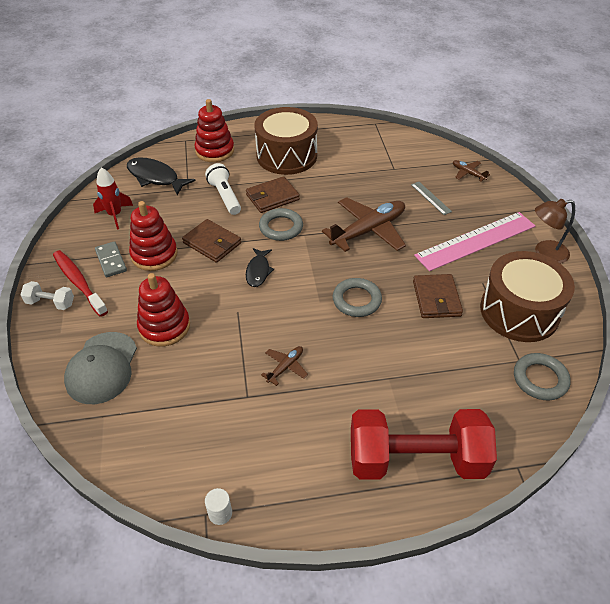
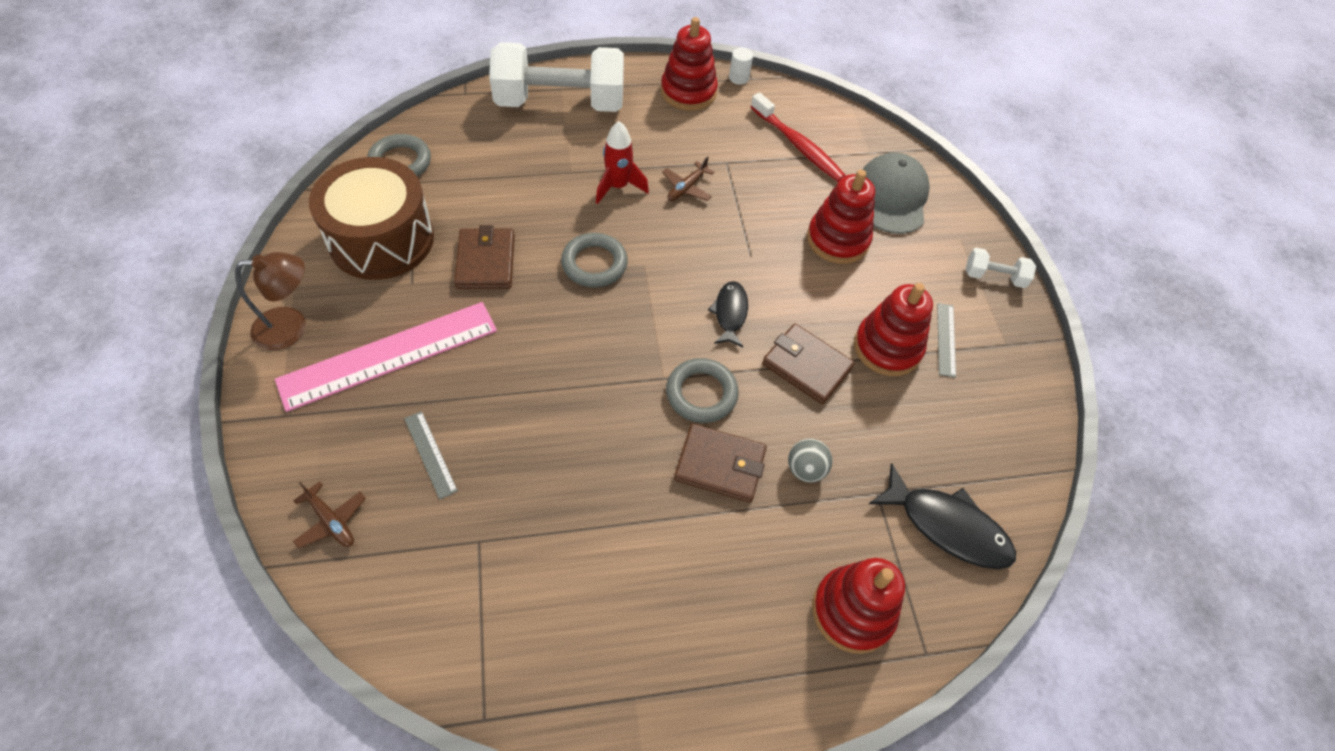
camera: 175 degrees right, 10 degrees up
(79, 282) = (973, 305): red toothbrush -> red toothbrush (798, 145)
(111, 261) = (946, 339): grey domino -> grey ruler
(115, 215) = (980, 429): red rocket -> red rocket (618, 187)
(225, 196) = (805, 469): white flashlight -> grey ball
(272, 197) = (720, 465): brown wallet -> brown wallet turned 45 degrees clockwise
(280, 486) = (688, 92): none -> red stacking toy
(286, 156) = (698, 590): brown drum -> none
(368, 231) = (558, 381): brown plane -> none
(416, 459) = (560, 103): red dumbbell -> white dumbbell

